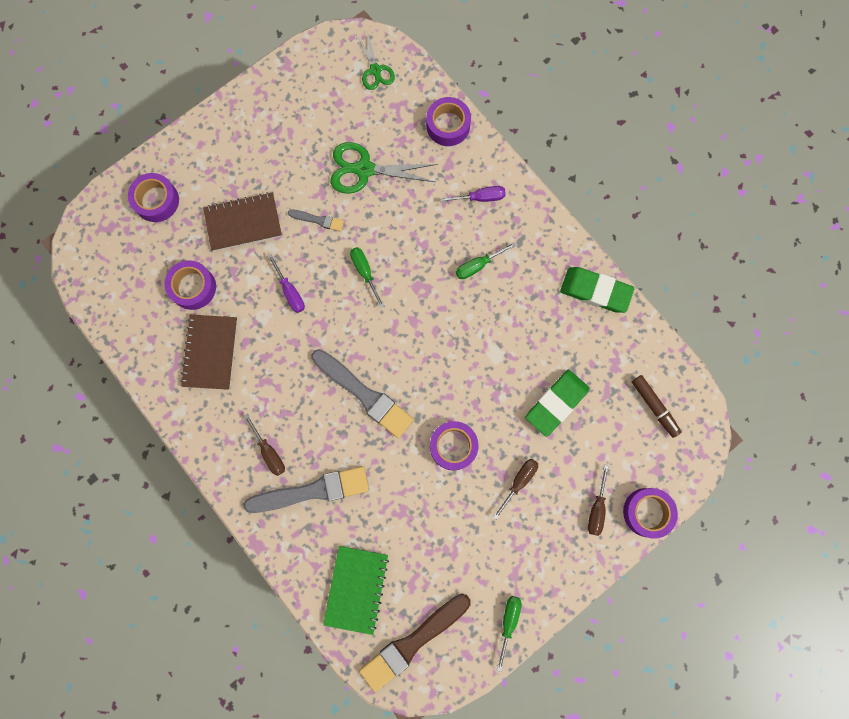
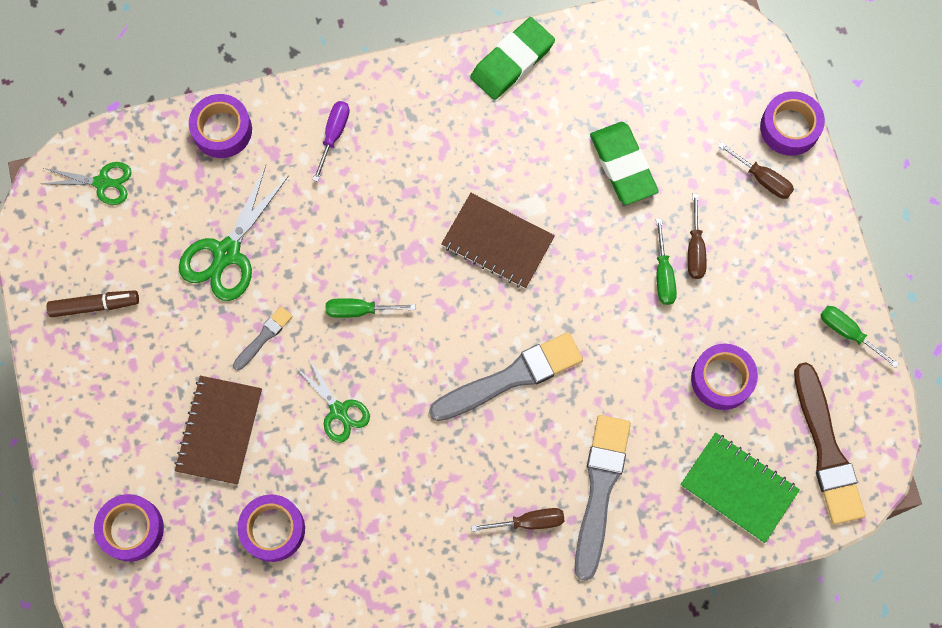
camera: 65 degrees left, 5 degrees down
(210, 352) = (369, 542): brown notebook -> brown notebook (497, 242)
(290, 291) = (338, 411): purple screwdriver -> green scissors
(453, 446) = (620, 302): purple tape -> purple tape (722, 379)
(478, 265) = (416, 176): green screwdriver -> green screwdriver (663, 274)
(519, 482) = (695, 248): brown screwdriver -> brown screwdriver turned 150 degrees counterclockwise
(654, 407) = (675, 64): brown marker -> brown marker (95, 306)

